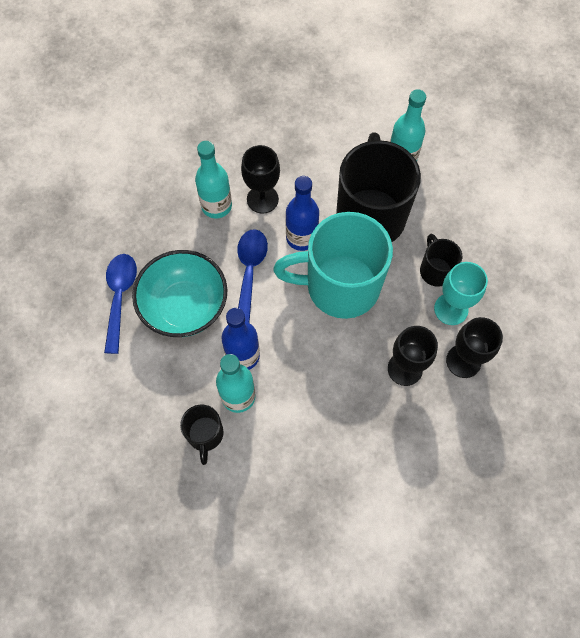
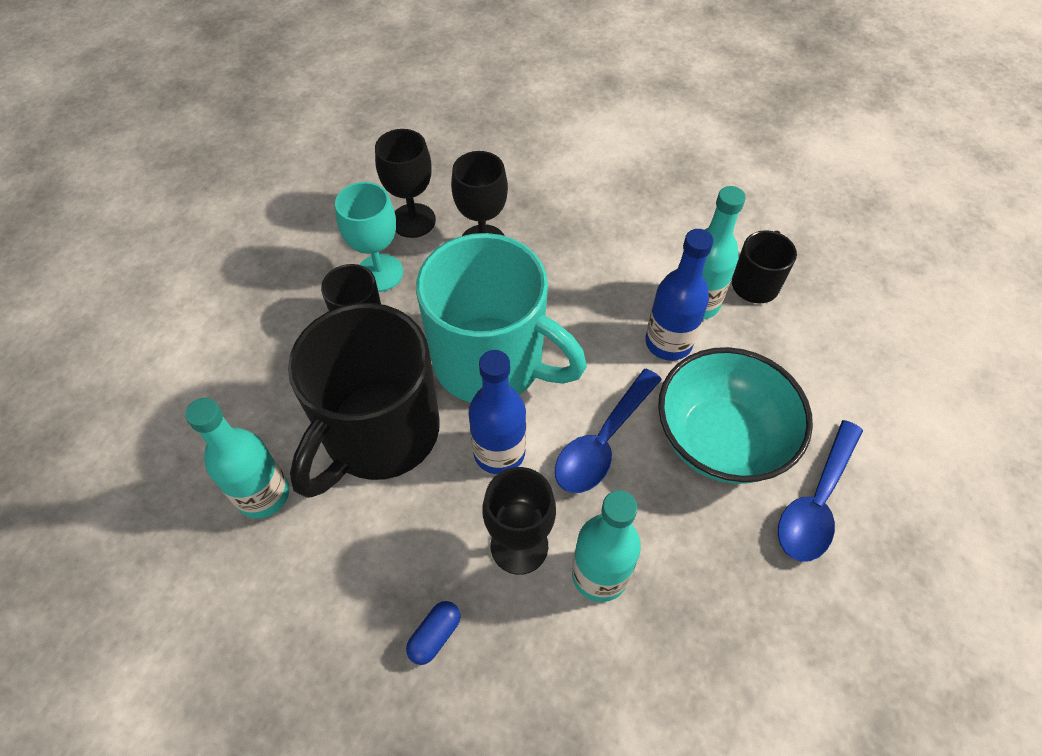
camera: 150 degrees left, 10 degrees down
(276, 146) = (435, 635): none -> blue capsule

